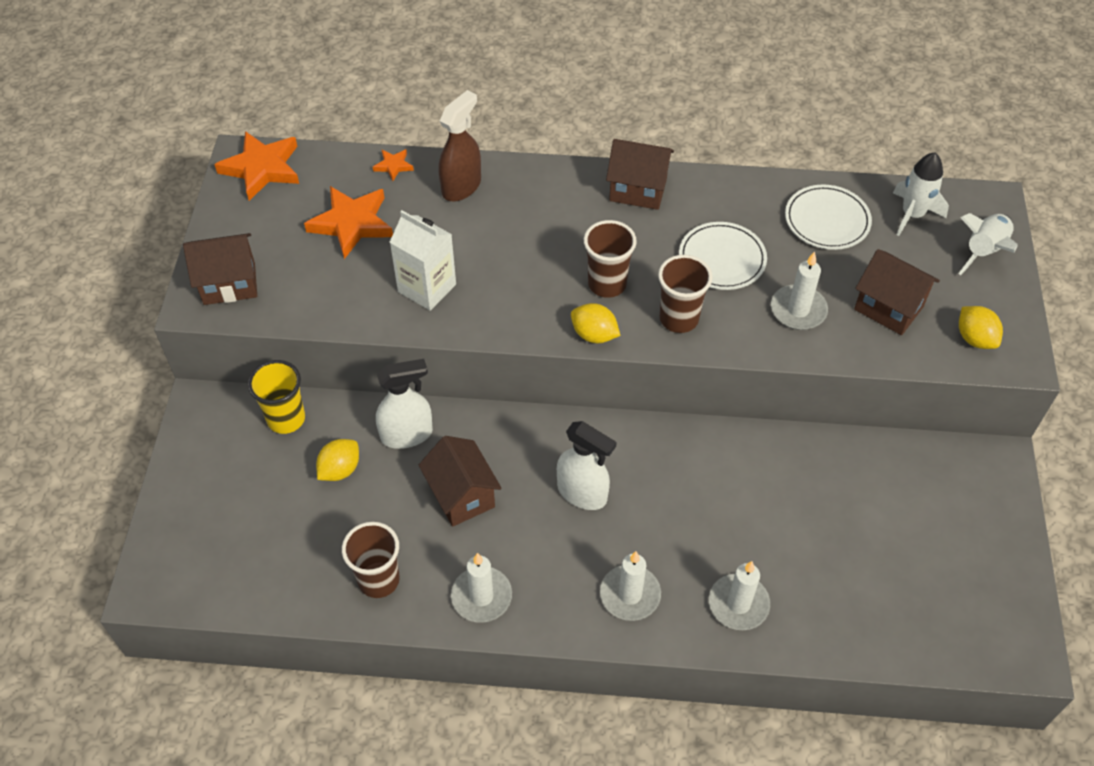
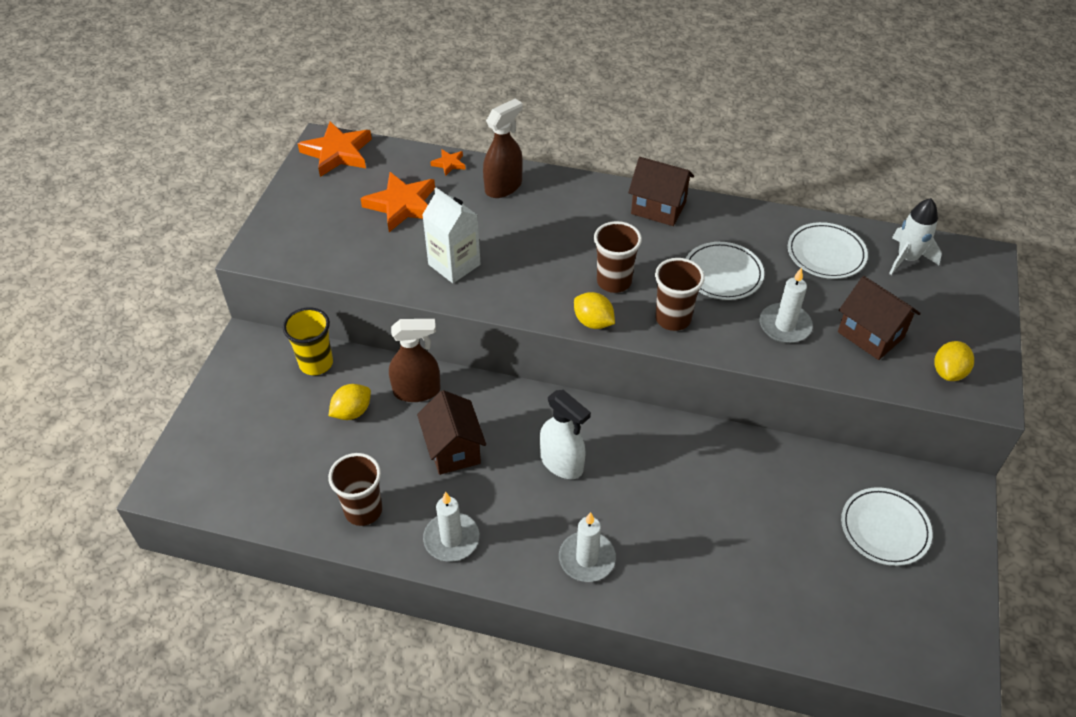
camera: 10 degrees right, 5 degrees down
(229, 283) = (286, 240): brown house -> none
(407, 434) = (417, 391): white spray bottle -> brown spray bottle
(738, 604) = (686, 583): white candle -> none
(929, 512) = (884, 528): none -> white plate
(974, 338) = (948, 372): yellow lemon -> yellow lemon turned 45 degrees clockwise
(983, 251) = (970, 298): white rocket -> none

